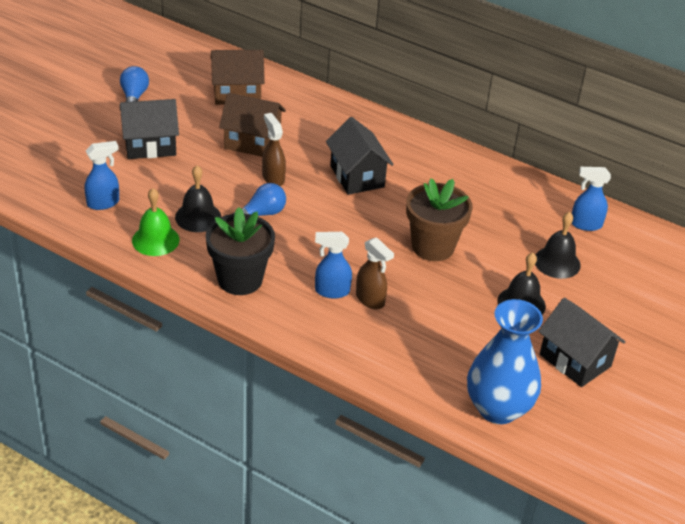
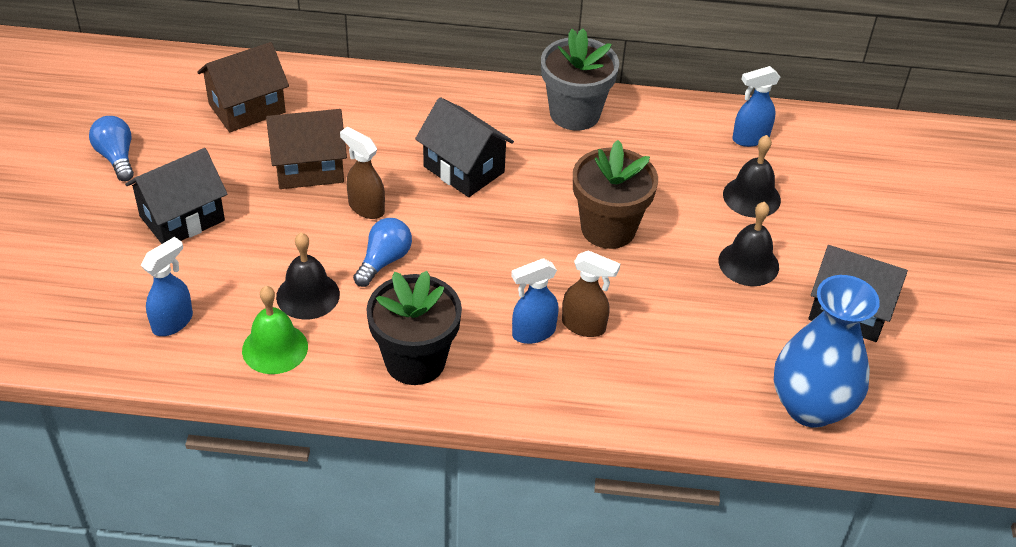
camera: 25 degrees left, 5 degrees up
(463, 167) = (574, 113): none -> grey flower pot

